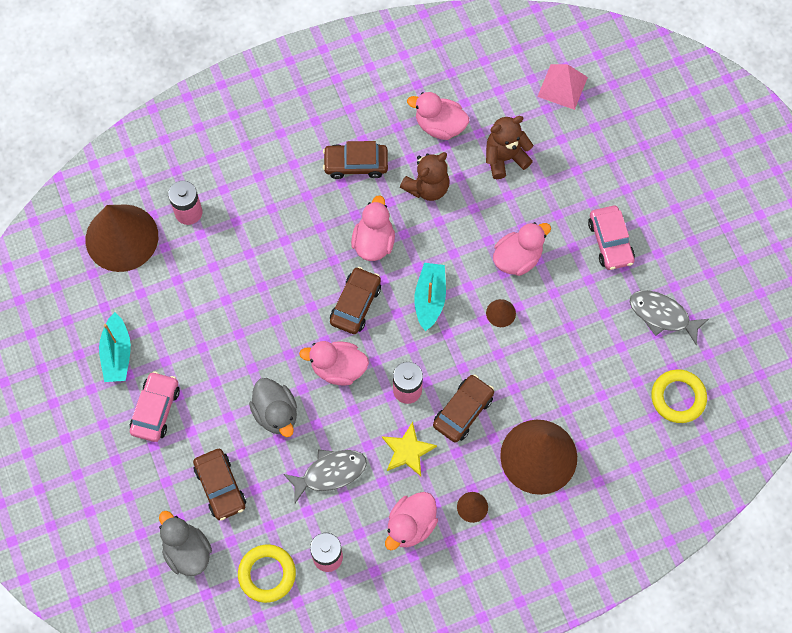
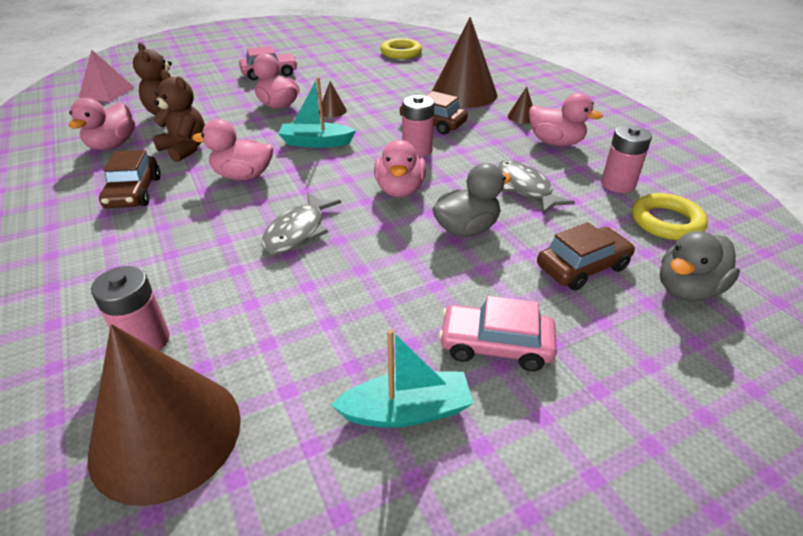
camera: 95 degrees left, 30 degrees down
(355, 304) = (320, 183): brown car -> none
(407, 451) = (481, 147): yellow star -> none
(662, 315) = (335, 57): grey fish -> grey fish (298, 231)

